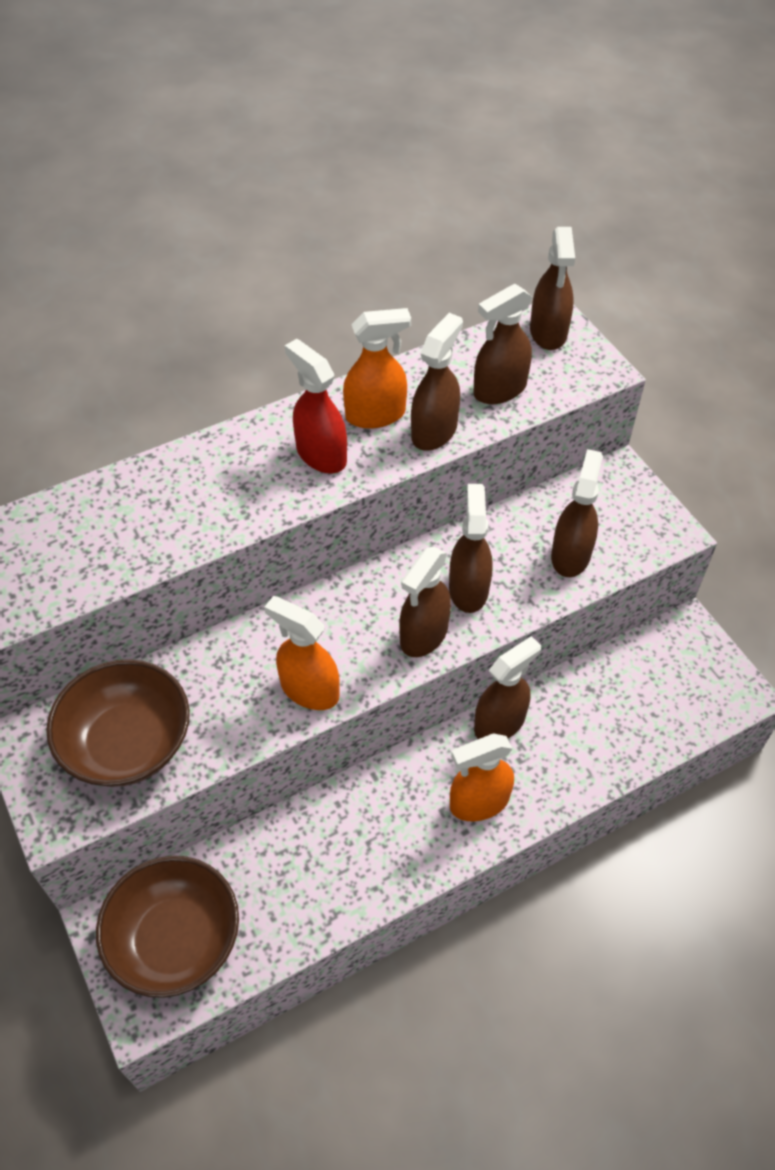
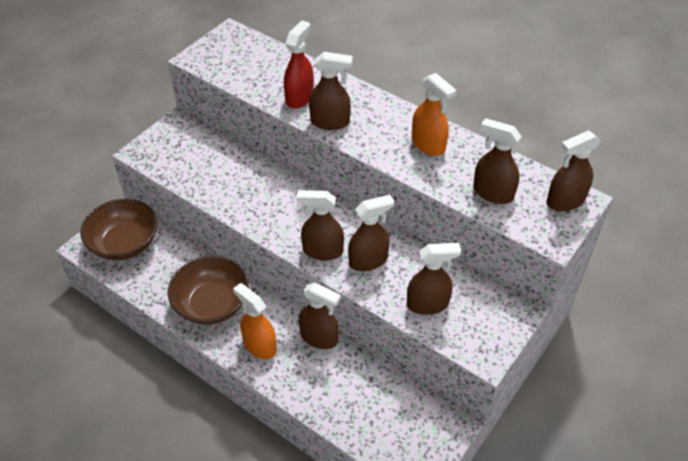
camera: 65 degrees right, 5 degrees down
(128, 743) = (192, 158): brown bowl -> brown bowl (212, 304)
(309, 689) = (258, 214): orange spray bottle -> none
(321, 455) = (381, 133): red spray bottle -> red spray bottle (299, 97)
(434, 431) = (434, 174): brown spray bottle -> brown spray bottle (330, 122)

